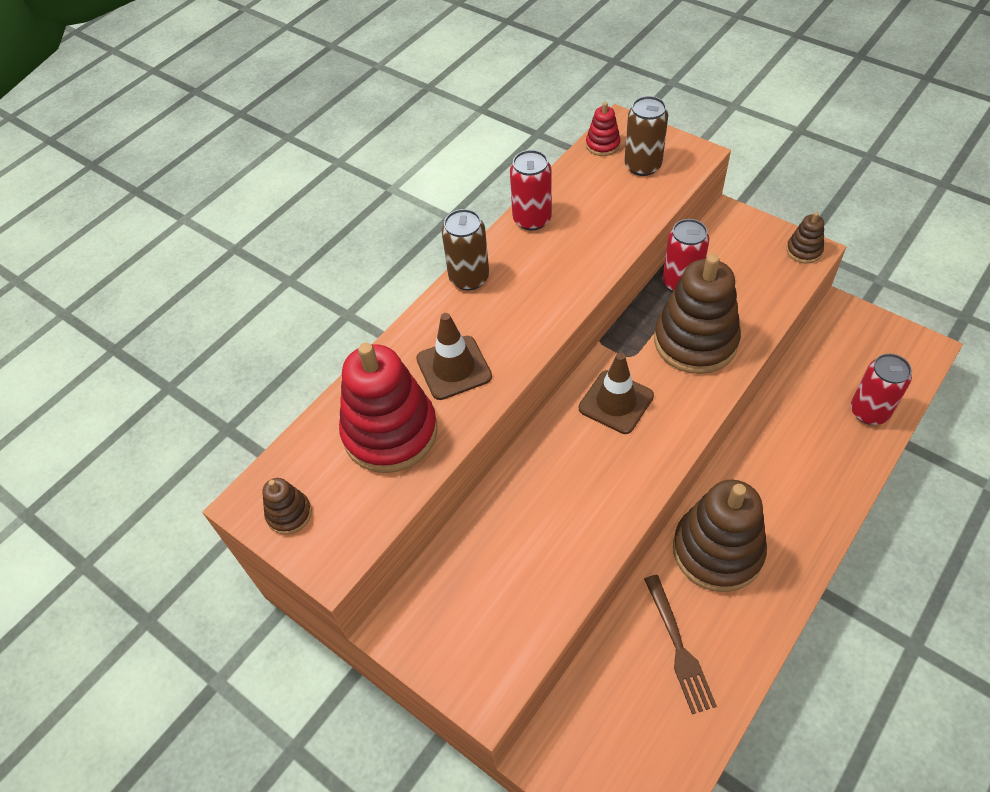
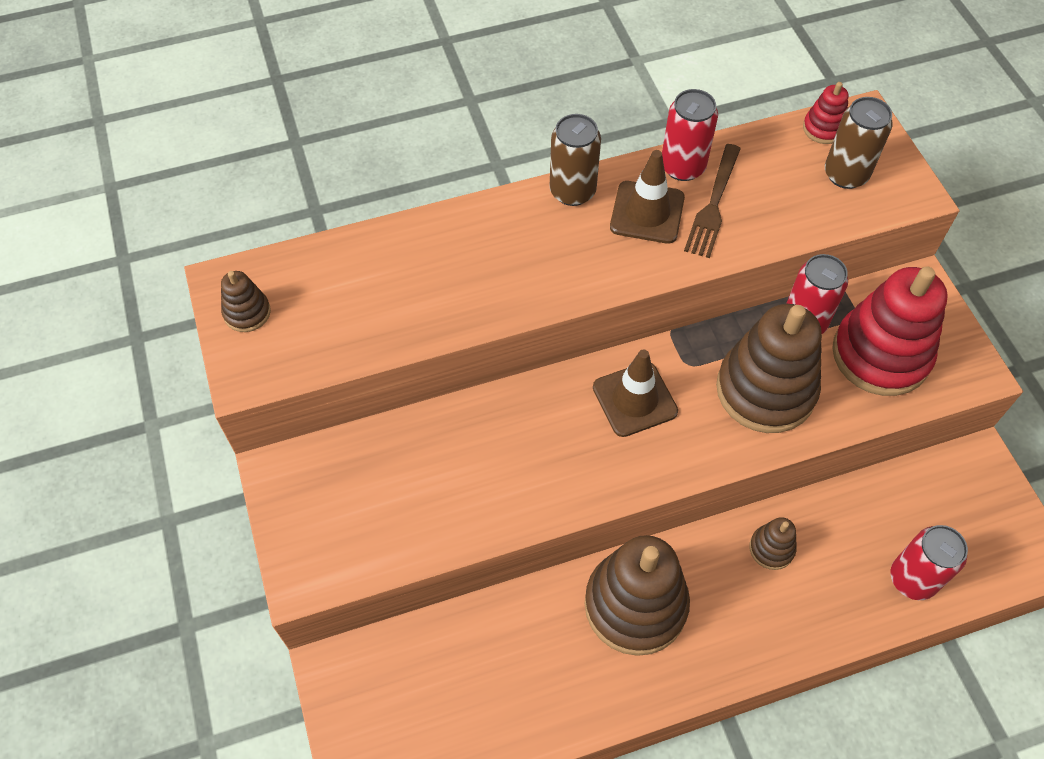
camera: 30 degrees right, 5 degrees up
(390, 432) = (384, 294): red stacking toy -> red stacking toy (880, 354)
(454, 368) = (486, 269): brown traffic cone -> brown traffic cone (647, 212)
(678, 647) = (524, 663): brown fork -> brown fork (713, 204)
(804, 251) = (969, 368): brown stacking toy -> brown stacking toy (771, 548)

